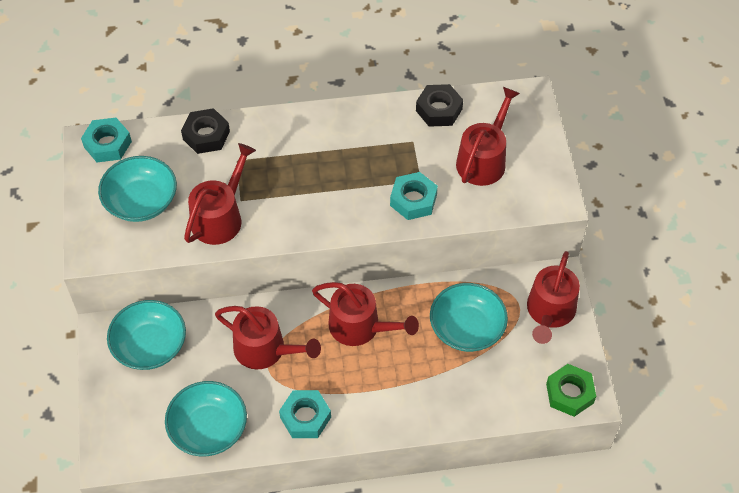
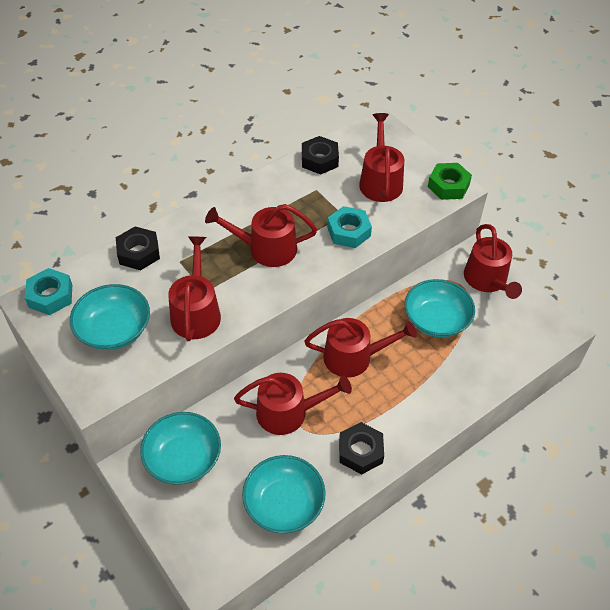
camera: 30 degrees left, 5 degrees down
(305, 417) = (360, 451): turquoise nut -> black nut
(323, 183) = (266, 249): none -> red watering can
(569, 393) = (546, 332): green nut -> green nut (448, 186)

